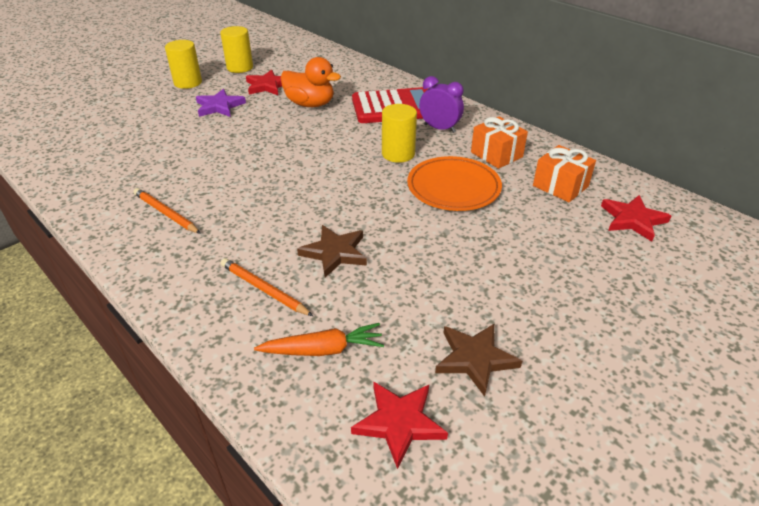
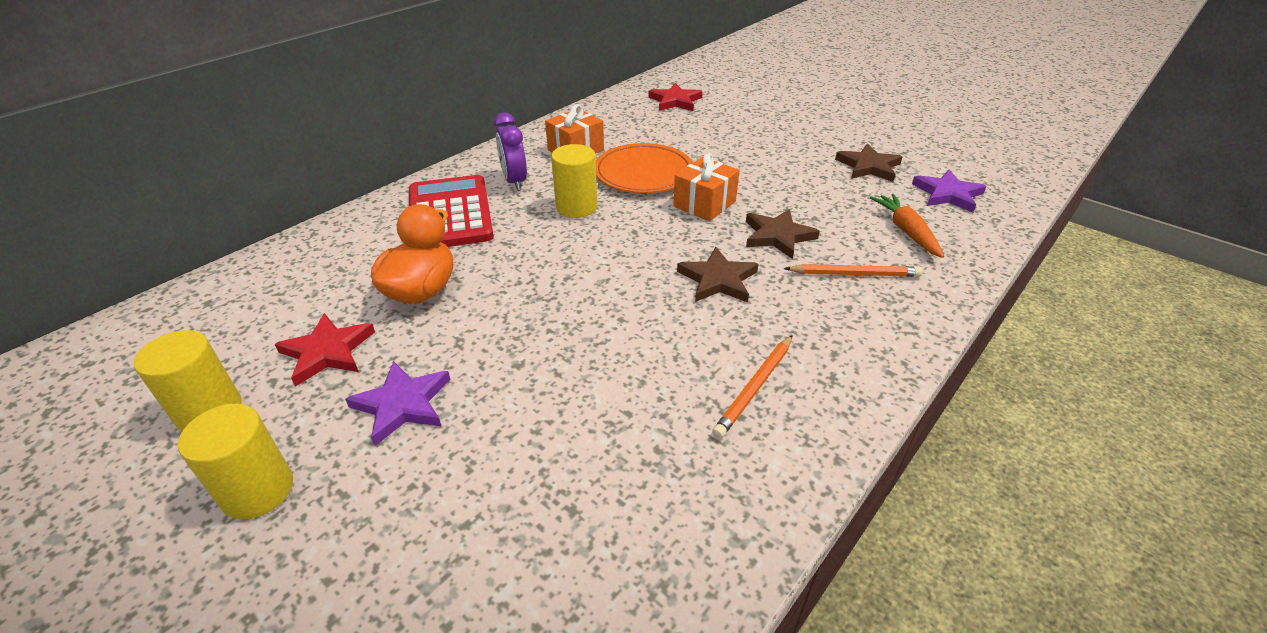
camera: 95 degrees left, 0 degrees up
(264, 289) = (854, 274): orange pencil -> orange pencil turned 120 degrees counterclockwise
(282, 211) = (718, 280): none -> brown star
(399, 422) = (947, 194): red star -> purple star
(439, 128) = (514, 181): purple clock -> purple clock turned 45 degrees counterclockwise
(560, 186) = (631, 124): orange gift -> orange gift (704, 204)

